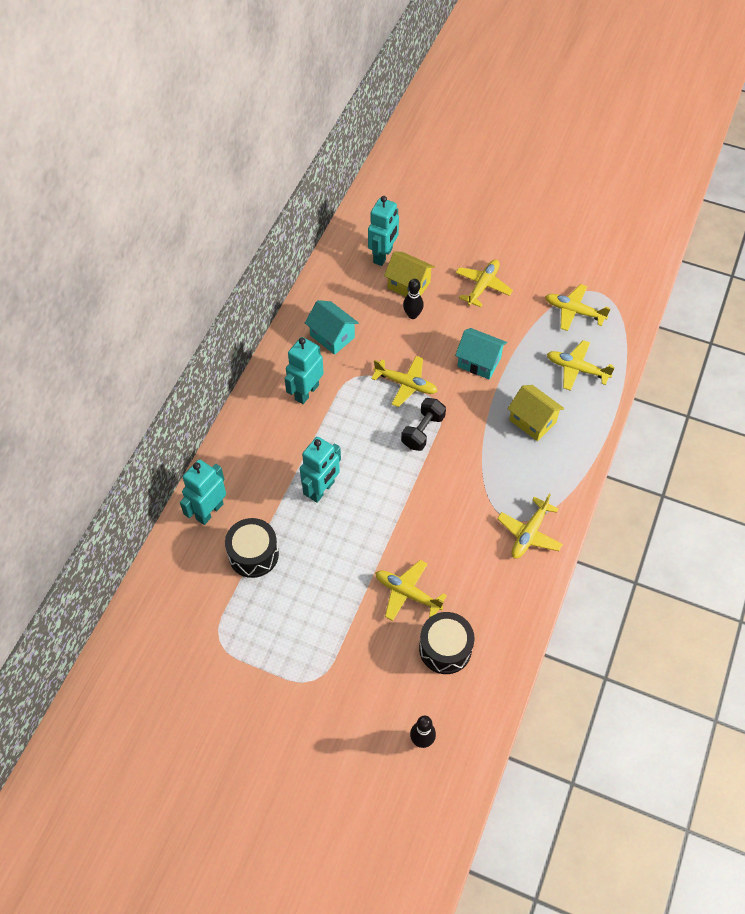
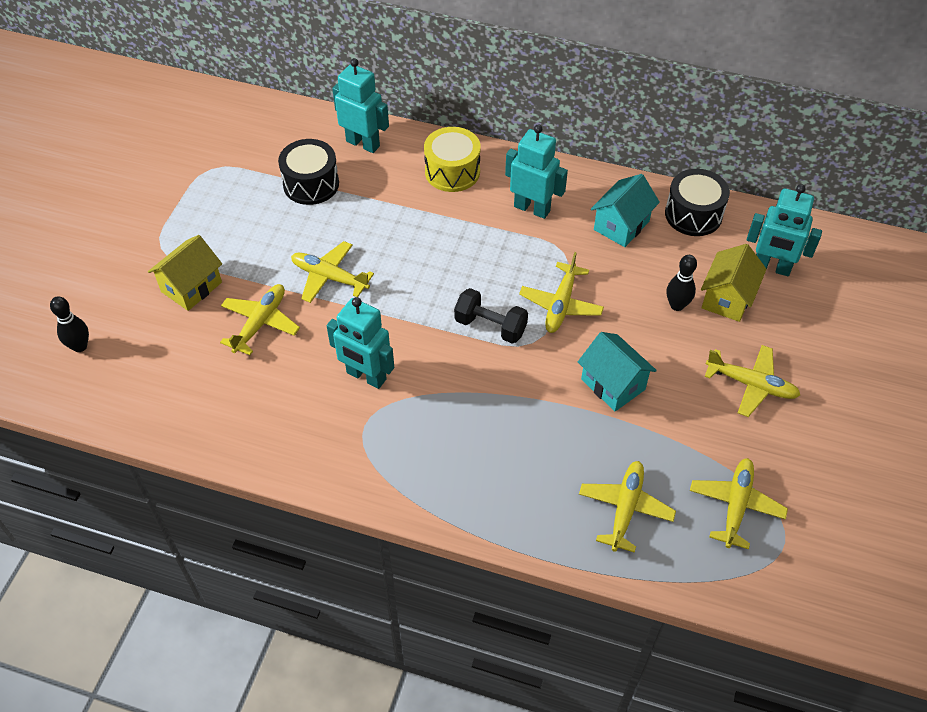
camera: 85 degrees right, 5 degrees down
(256, 444) = (452, 171): none -> yellow drum
(322, 490) = (396, 234): turquoise robot -> turquoise robot (366, 376)
(445, 648) = (187, 363): black drum -> black drum (693, 214)
(479, 362) = (613, 384): turquoise house -> turquoise house turned 60 degrees counterclockwise
(529, 533) = (343, 449): yellow plane -> yellow plane (329, 277)
(532, 421) = (523, 451): yellow house -> yellow house (191, 287)

